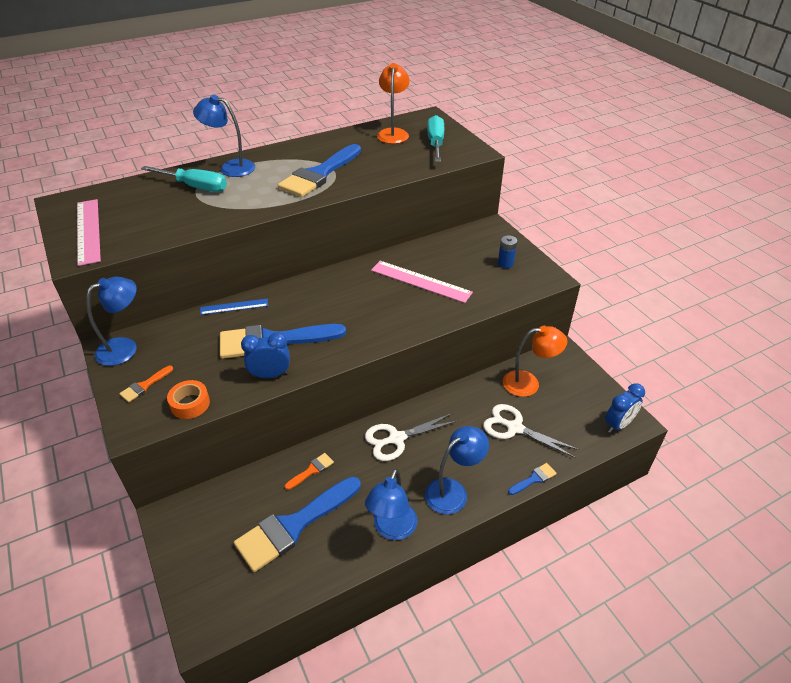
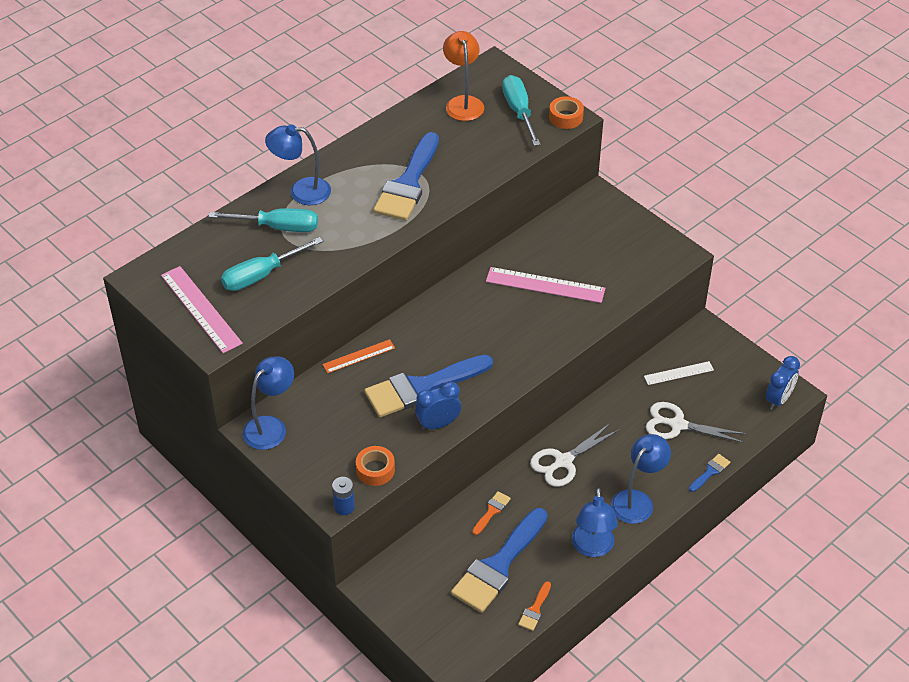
camera: 15 degrees left, 5 degrees up
(144, 385) = (318, 462): orange brush -> orange brush (535, 609)
(156, 216) = (262, 275): none -> turquoise screwdriver
(234, 307) = (359, 356): blue ruler -> orange ruler
(473, 152) = (566, 117): none -> orange tape
(505, 263) = (628, 244): blue battery -> blue battery (344, 507)
(528, 383) = (678, 373): orange lamp -> white ruler

